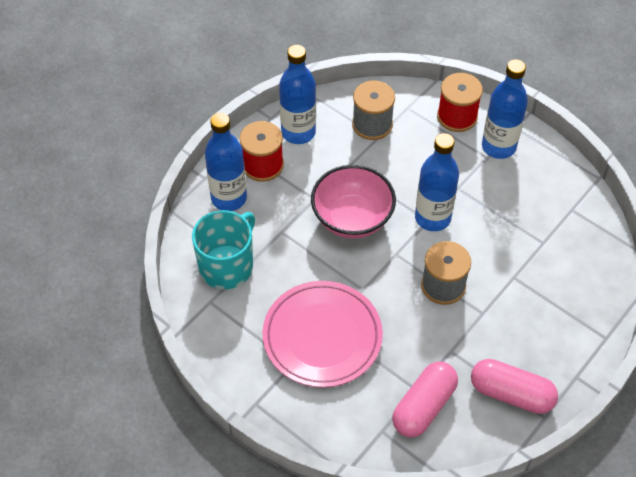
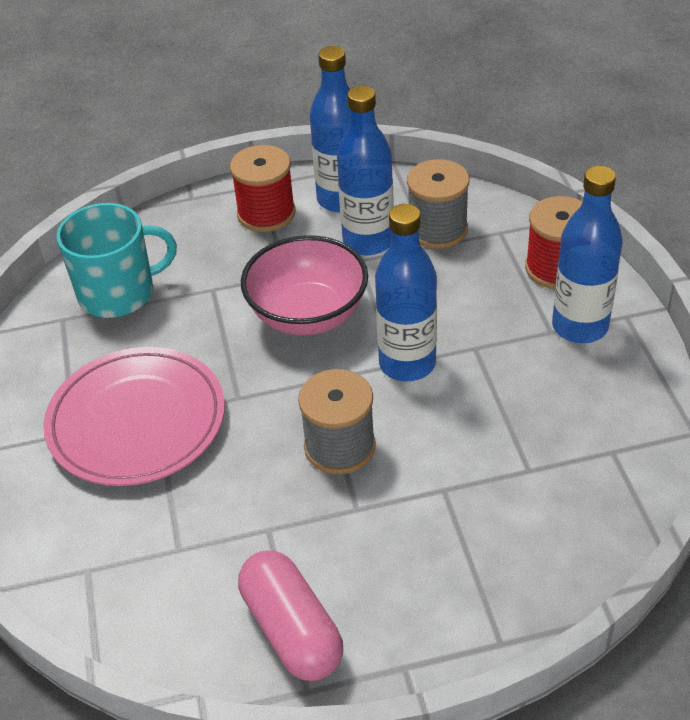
camera: 40 degrees right, 10 degrees down
(229, 198) = (195, 228): blue bottle -> blue bottle (368, 241)
(424, 406) = (166, 573): pink capsule -> none

